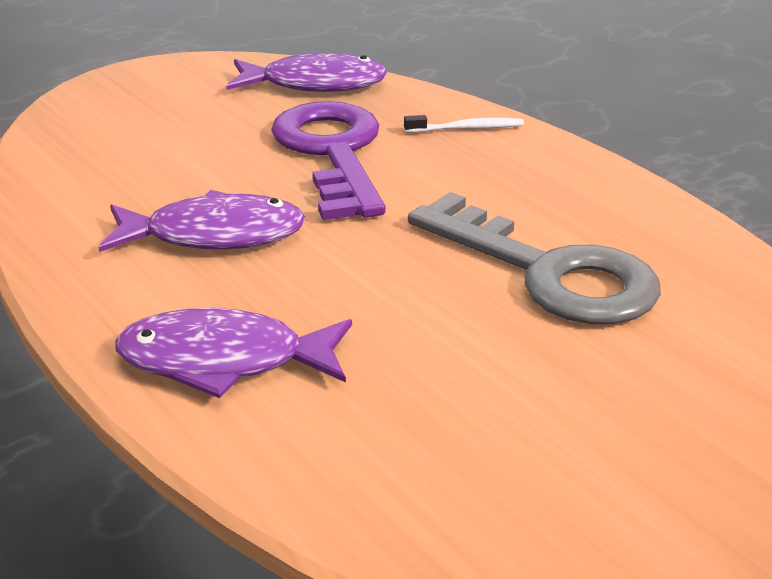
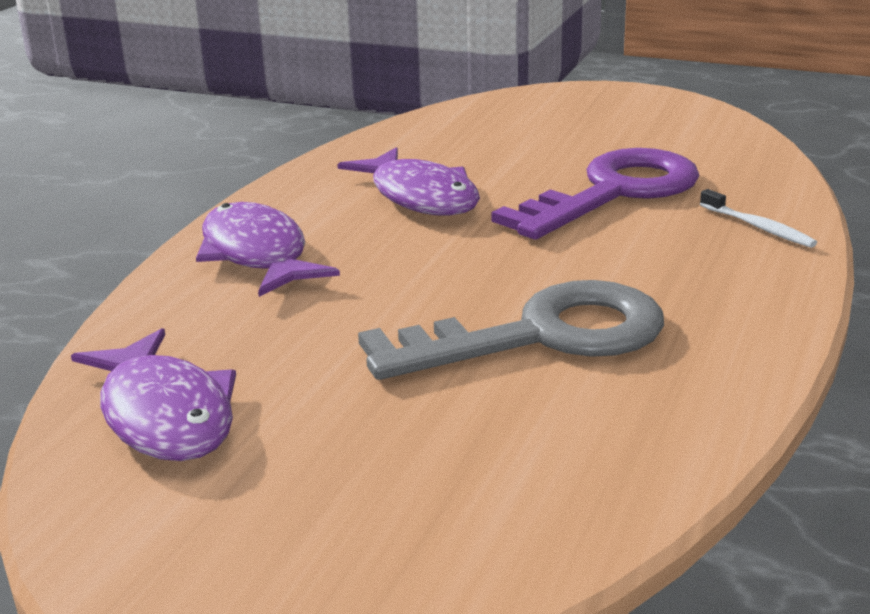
camera: 60 degrees right, 5 degrees down
(315, 84) = (727, 148): purple fish -> purple fish (164, 415)
(548, 272) = (541, 336): grey key -> grey key turned 120 degrees counterclockwise

